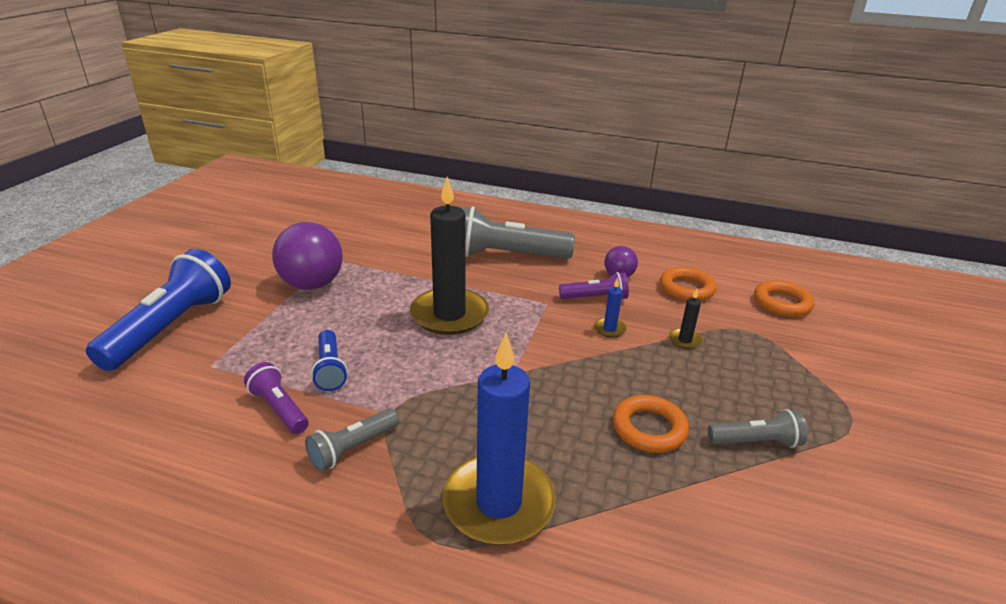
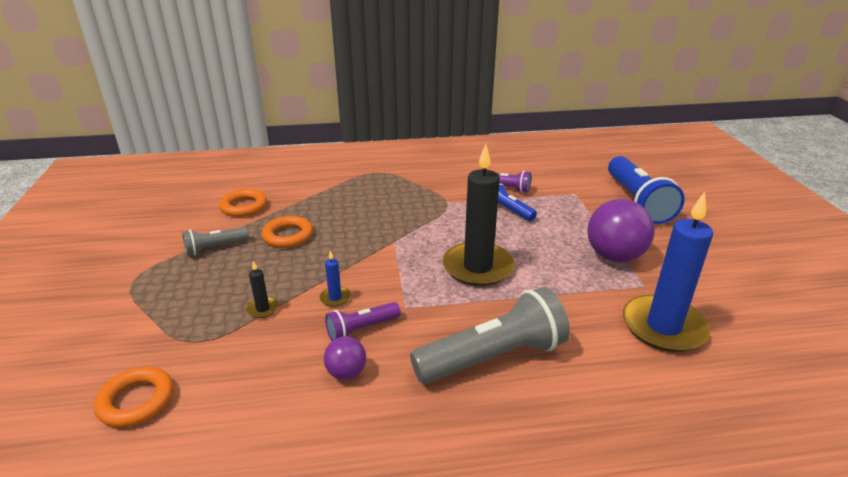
camera: 155 degrees right, 0 degrees up
(353, 448) = (448, 185): grey flashlight -> none
(499, 503) = (359, 187): blue candle -> blue candle (663, 327)
(686, 289) = (259, 382): orange ring -> orange ring (244, 207)

